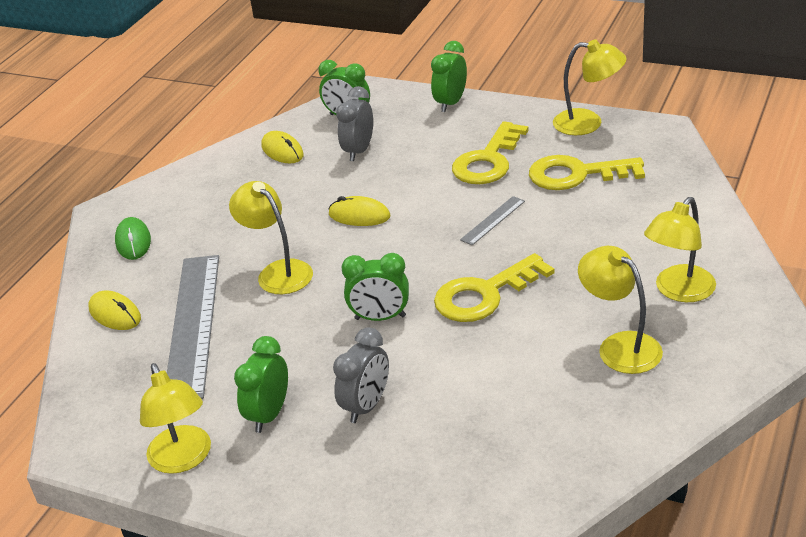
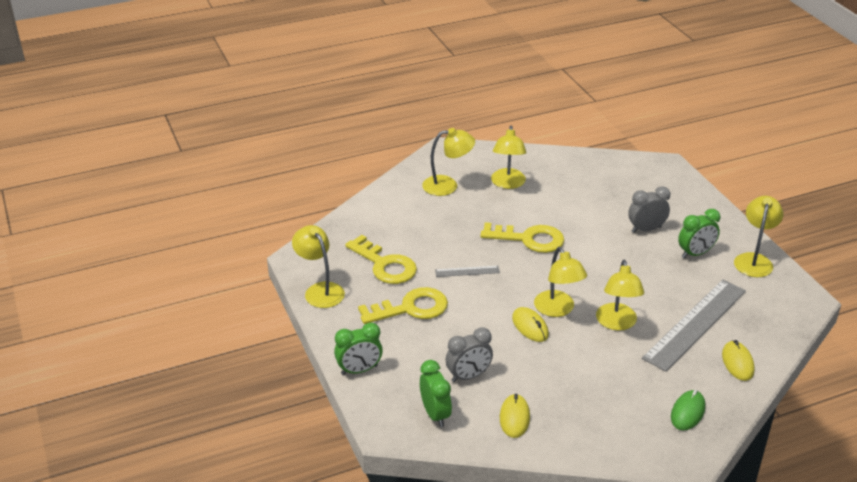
camera: 140 degrees left, 0 degrees up
(353, 246) = (557, 310): none -> yellow lamp
(380, 317) = (592, 262): green clock -> none

